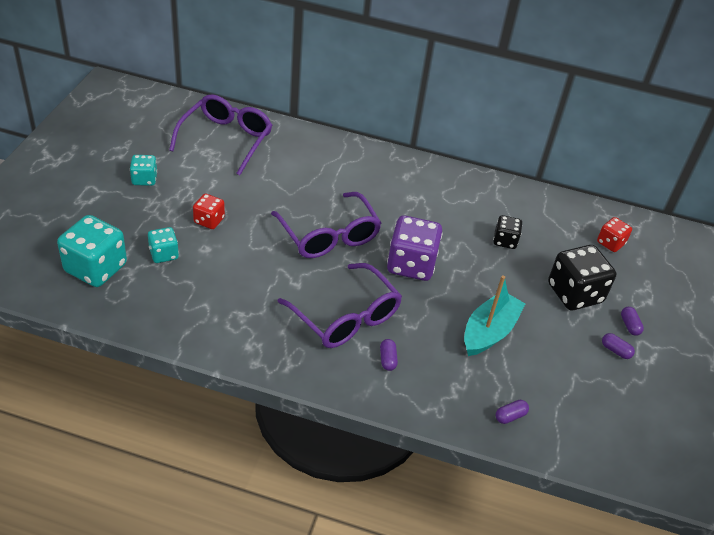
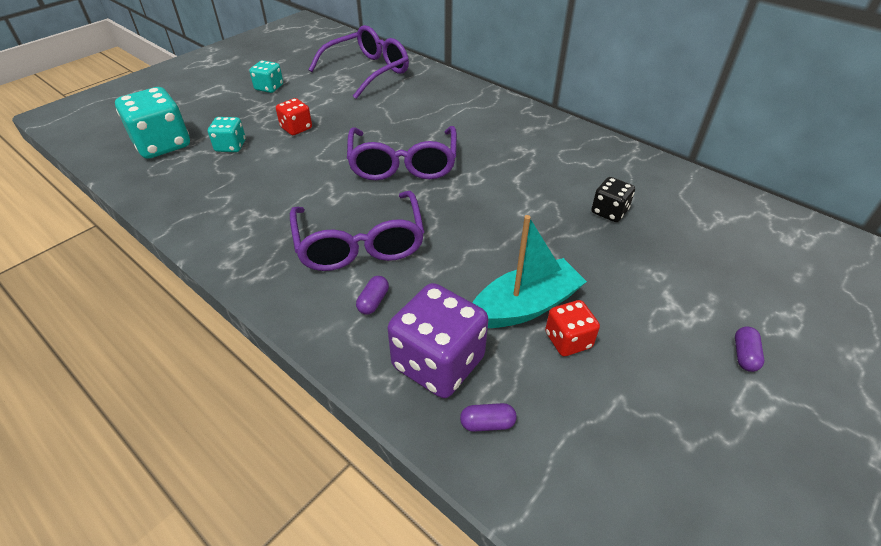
camera: 30 degrees right, 0 degrees up
(411, 264) = (475, 210): purple dice -> purple dice (438, 363)
(574, 293) = (676, 292): black dice -> none
(610, 243) = (761, 246): red dice -> red dice (568, 340)
(615, 351) = (704, 383): purple capsule -> none

